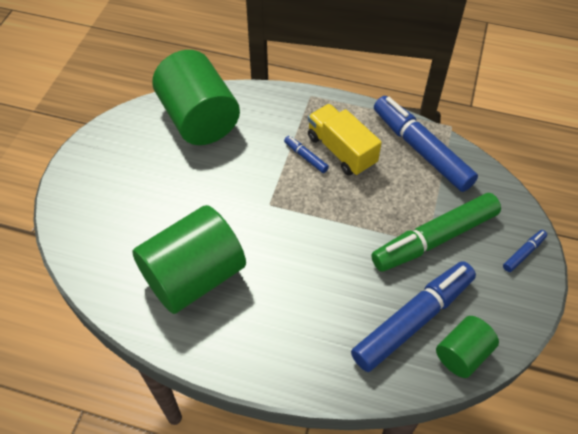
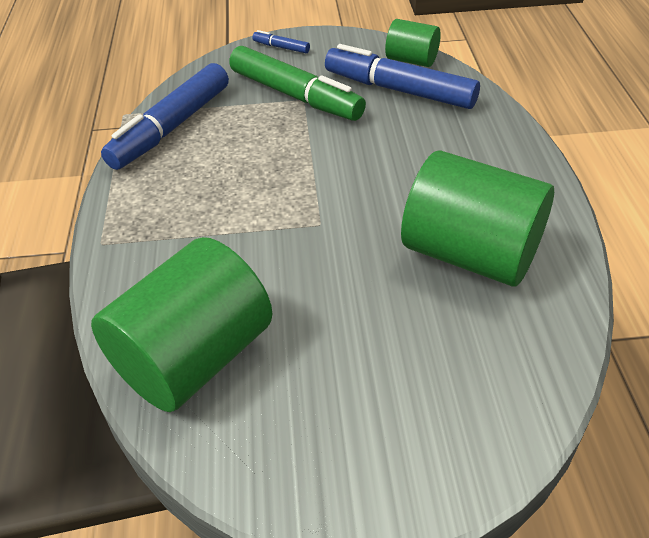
camera: 110 degrees left, 10 degrees down
(306, 157) = (224, 214): blue marker -> none
(341, 150) = (199, 187): yellow truck -> none

